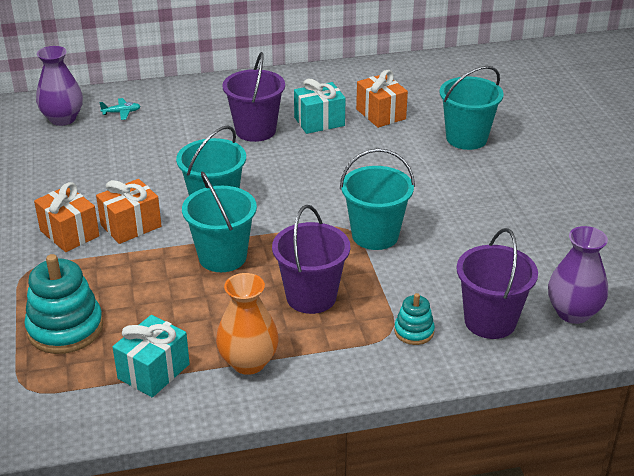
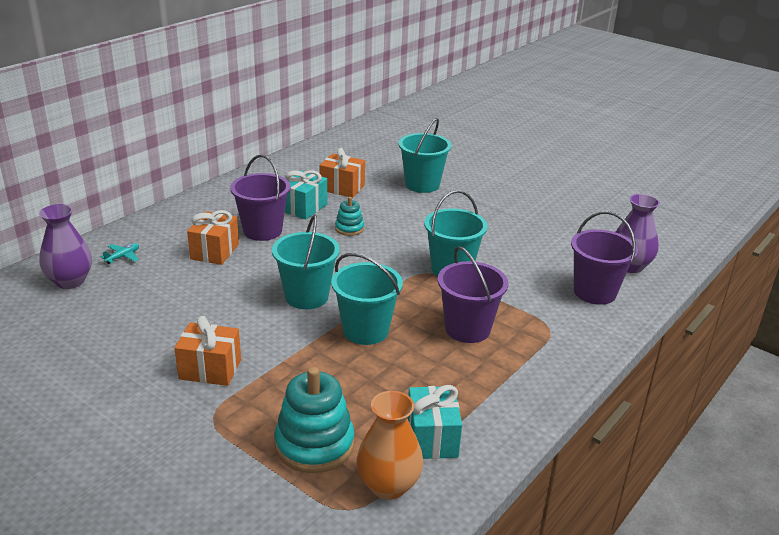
camera: 40 degrees left, 5 degrees down
(131, 226) = (258, 340): orange gift -> orange gift (215, 251)
(248, 362) = (489, 394): orange vase -> orange vase (388, 485)
(414, 331) = (562, 320): turquoise stacking toy -> turquoise stacking toy (349, 228)

